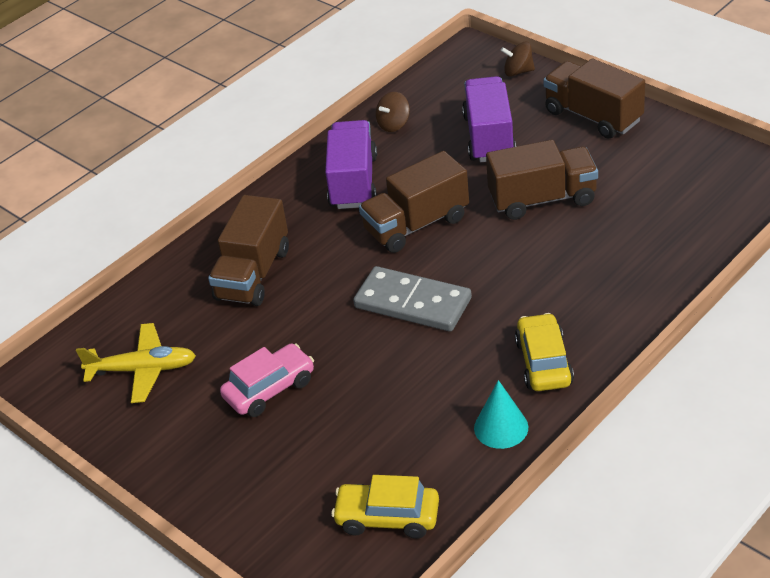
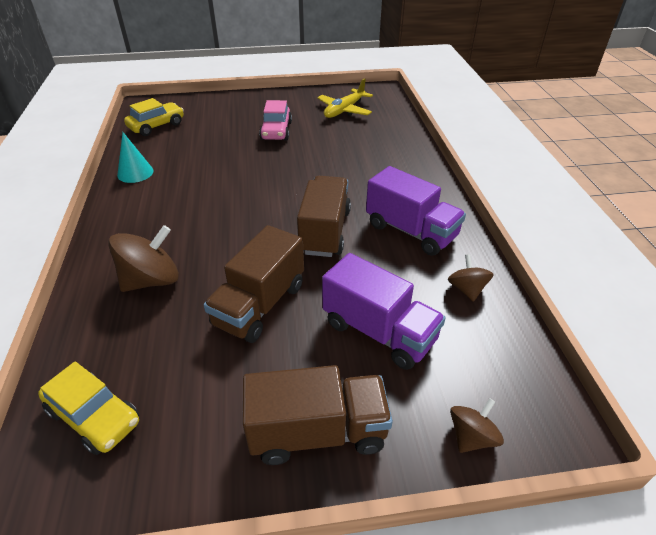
camera: 125 degrees right, 0 degrees up
(253, 274) = (369, 159): brown truck -> none
(412, 303) = (259, 193): grey domino -> none
(543, 363) = (140, 208): yellow car -> yellow car (94, 416)
(602, 269) = (151, 280): none -> brown spinning top

